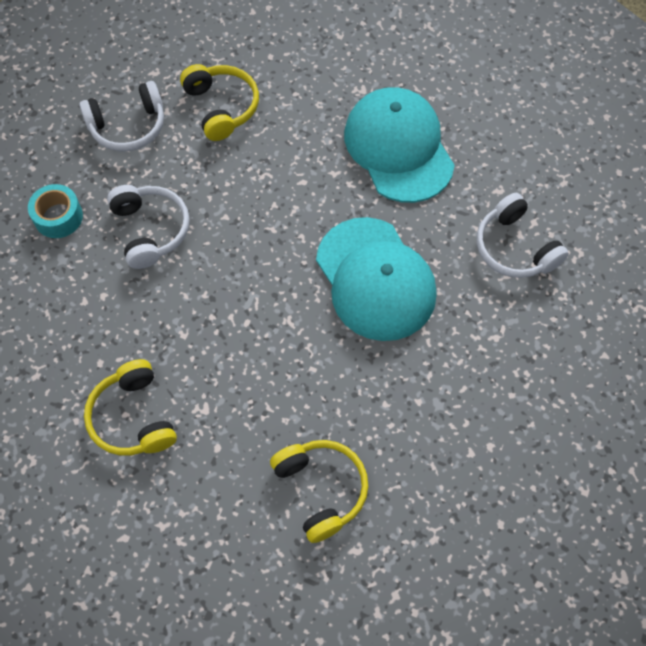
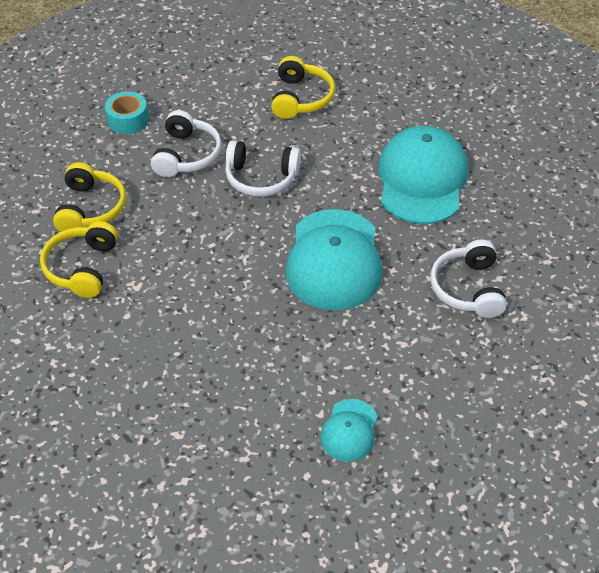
camera: 30 degrees right, 15 degrees down
(128, 126) = (221, 83): white headphones -> white headphones (261, 178)
(321, 490) = (182, 380): yellow headphones -> yellow headphones (90, 208)
(507, 456) = (349, 430): none -> turquoise cap

